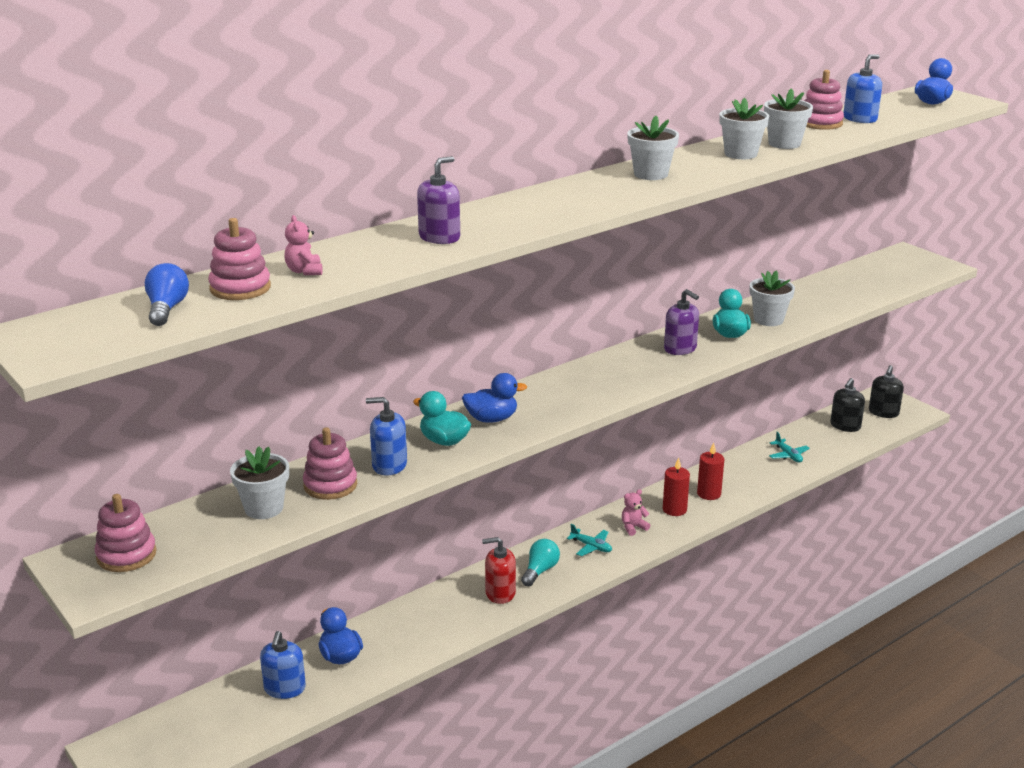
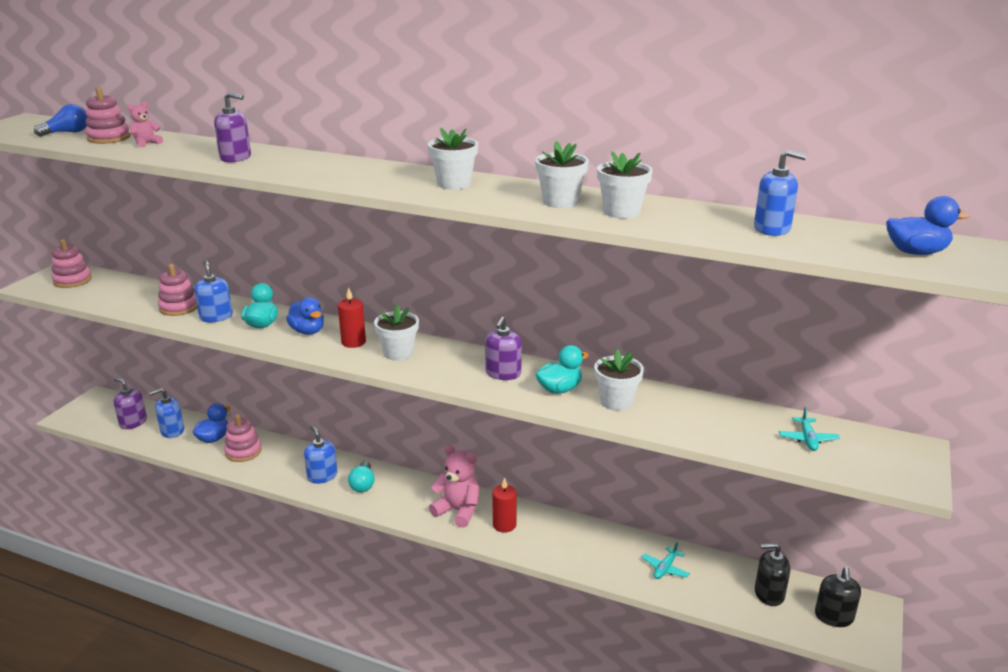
camera: 60 degrees right, 0 degrees up
(223, 721) = (133, 422): none -> purple soap dispenser
(264, 508) = (140, 298): white flower pot -> white flower pot (398, 353)
(500, 593) = (322, 476): red soap dispenser -> blue soap dispenser
(540, 571) = (363, 484): turquoise light bulb -> turquoise light bulb turned 90 degrees clockwise
(591, 546) = (413, 498): turquoise plane -> turquoise plane (807, 439)
(633, 527) = (458, 511): pink teddy bear -> pink teddy bear, size x1.89
(709, 494) = (547, 537): red candle -> red candle (353, 342)
(820, 123) = (721, 215): pink stacking toy -> pink stacking toy (243, 451)
(883, 412) = (834, 617): black soap dispenser -> black soap dispenser turned 75 degrees counterclockwise

